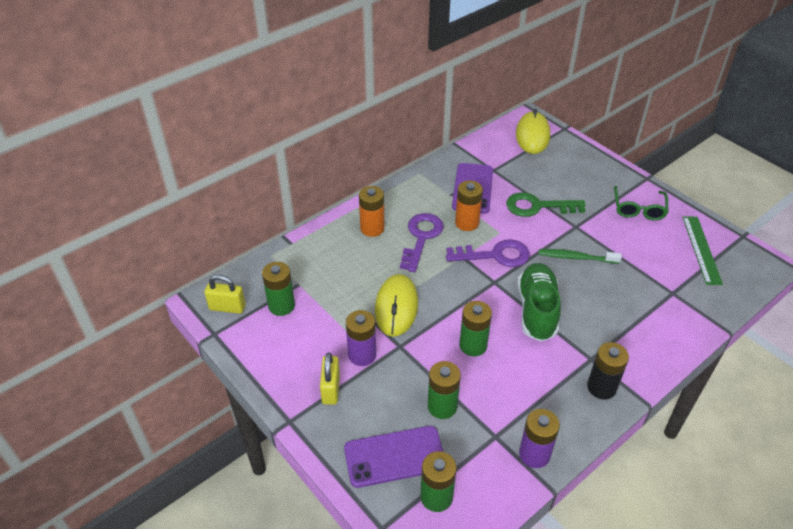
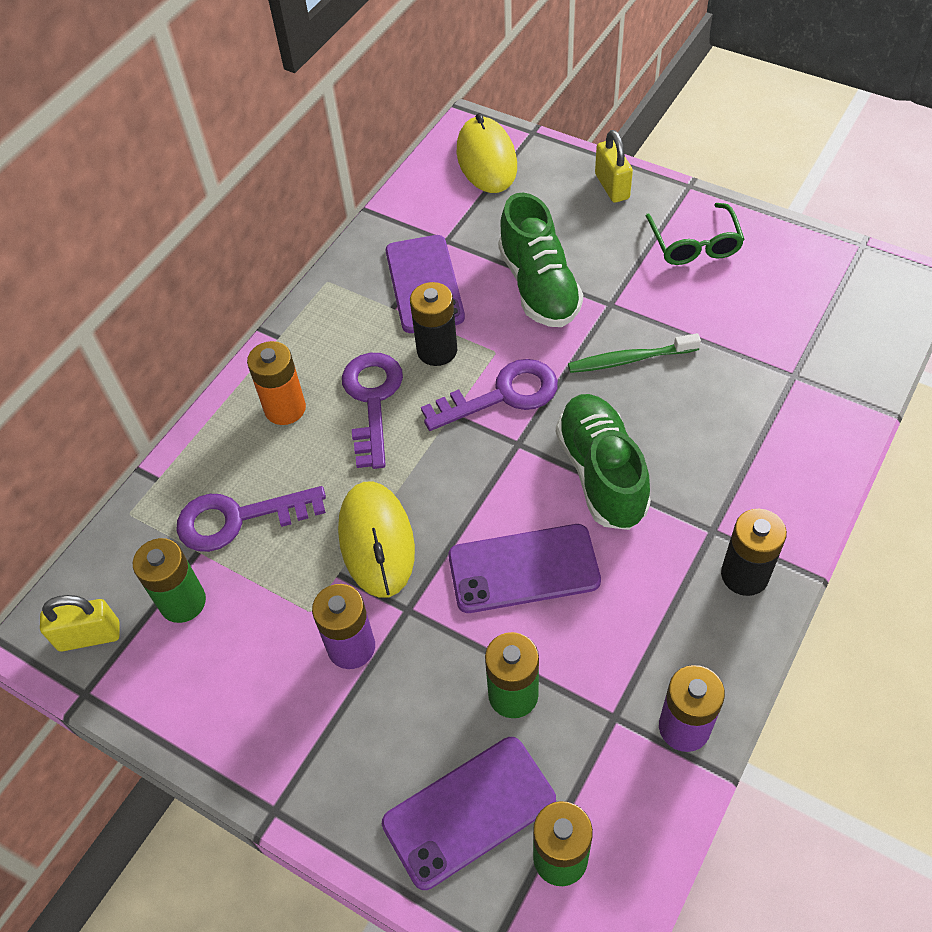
camera: 15 degrees left, 10 degrees up
(326, 275) = (238, 519): none -> purple key
(331, 389) = (322, 727): yellow padlock -> yellow padlock (612, 186)
(467, 223) = (437, 350): orange battery -> black battery
(473, 345) = (523, 569): green battery -> purple phone
(537, 206) = (539, 286): green key -> green shoe
(701, 249) = (810, 287): green ruler -> none

